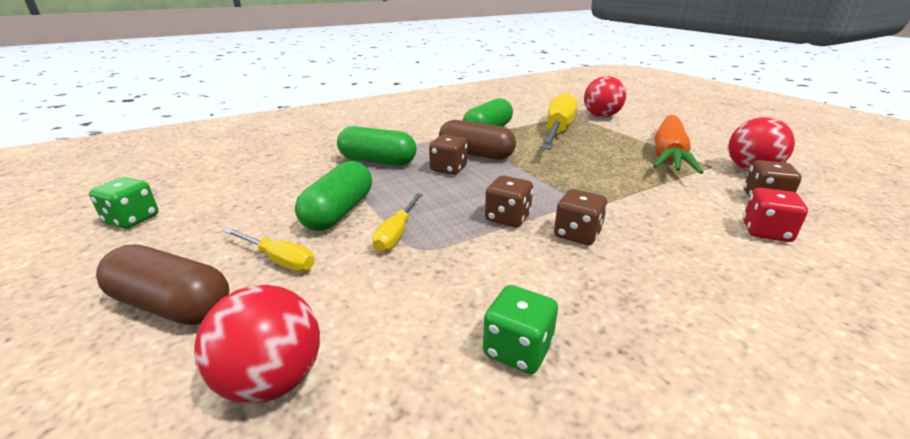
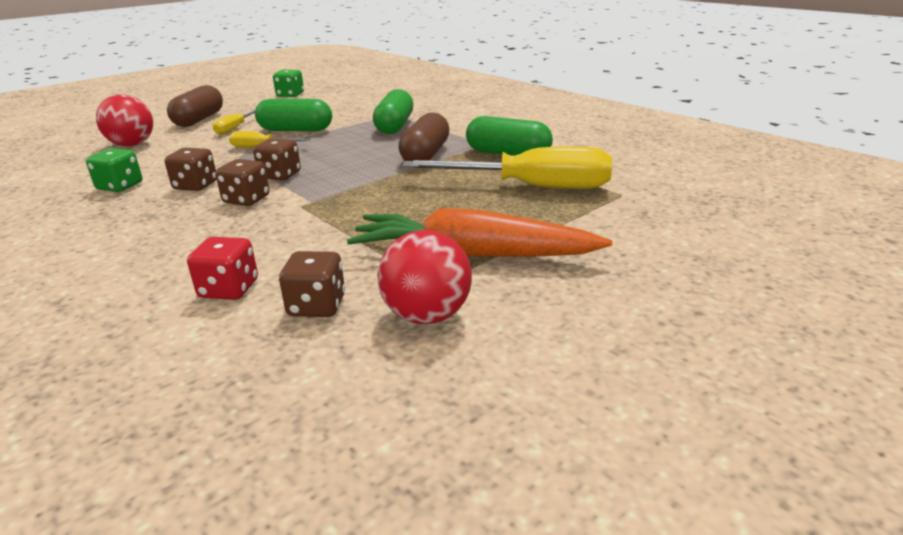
camera: 80 degrees right, 0 degrees up
(448, 169) = (383, 149): brown dice -> brown dice (195, 186)
(601, 116) = (638, 214): red ball -> none

